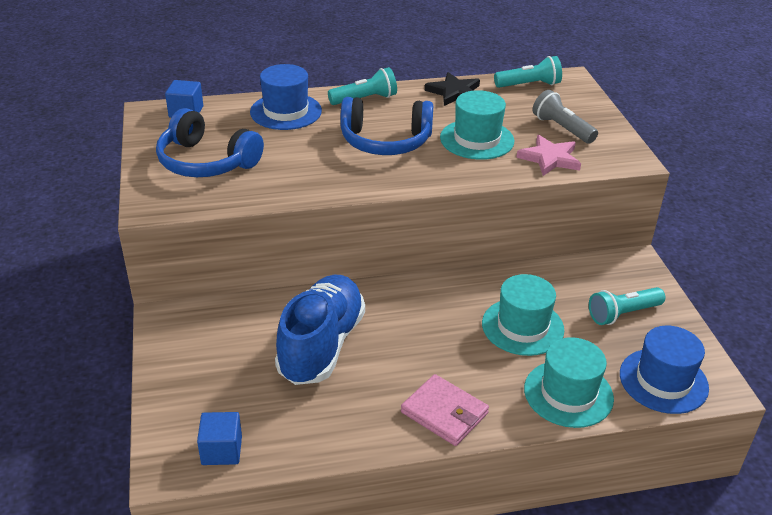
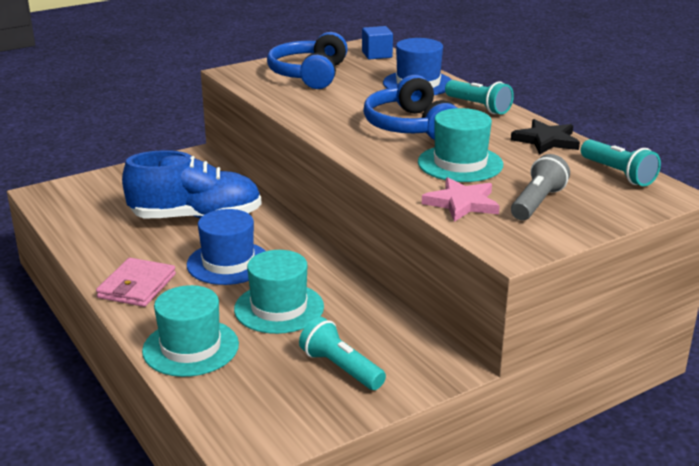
camera: 70 degrees right, 10 degrees down
(221, 450) = (64, 206): blue cube -> none
(663, 381) = (239, 407): blue hat -> blue hat (228, 263)

